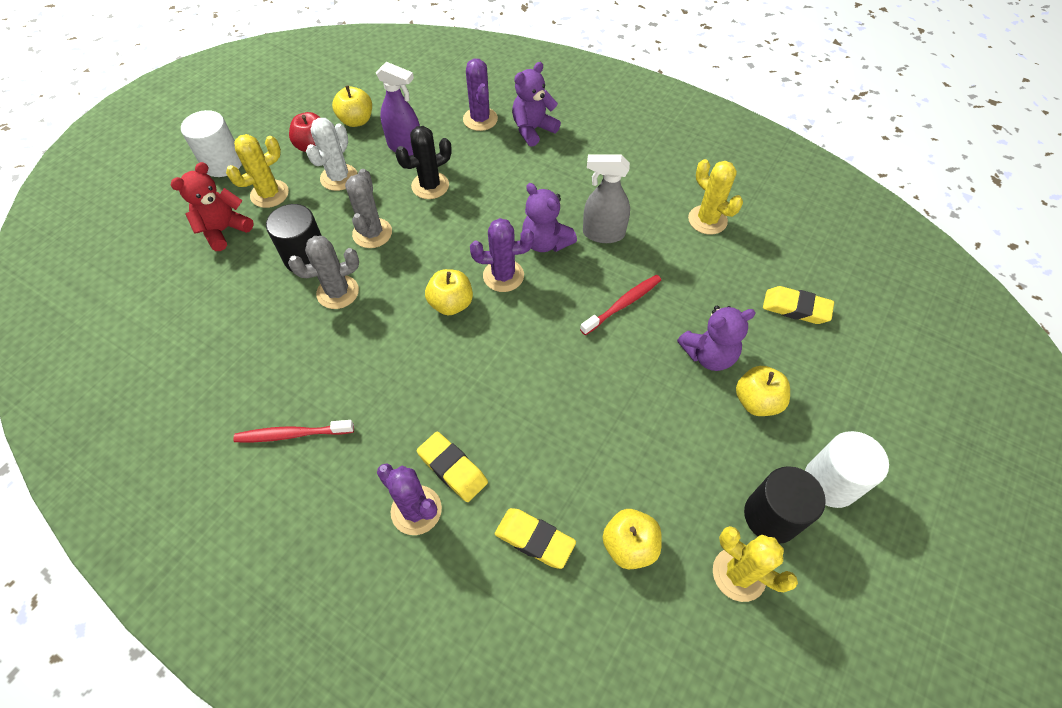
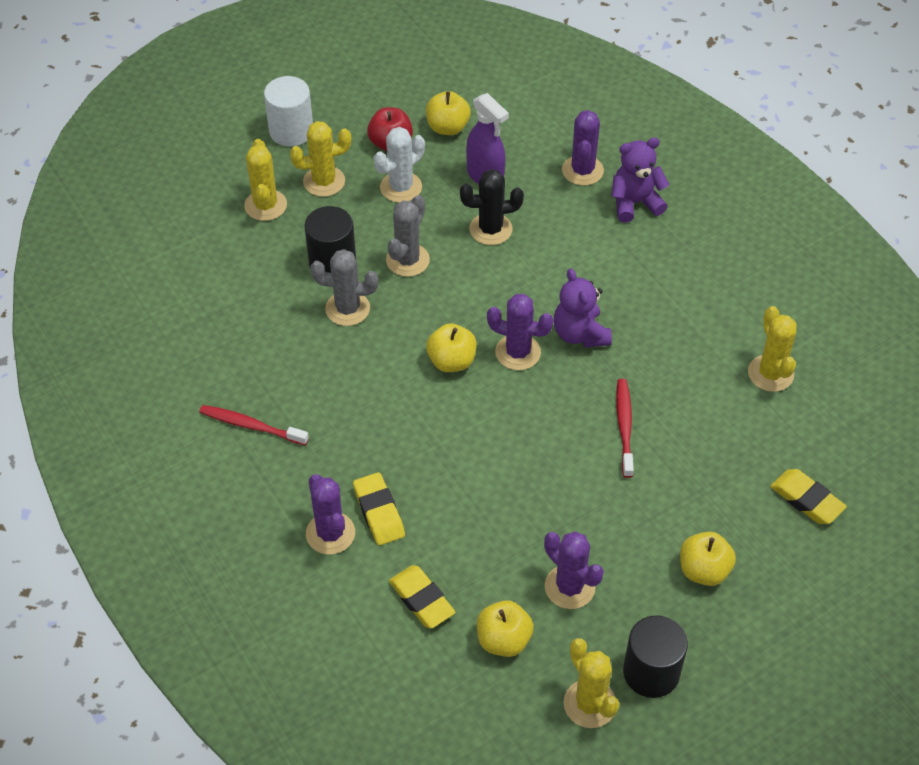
camera: 25 degrees right, 5 degrees down
(224, 230) = (265, 205): red teddy bear -> yellow cactus
(603, 234) = (646, 347): grey spray bottle -> none
(623, 304) = (624, 426): red toothbrush -> red toothbrush turned 75 degrees counterclockwise
(658, 466) = (569, 587): none -> purple cactus
(709, 355) = (683, 509): purple teddy bear -> none
(830, 482) = (729, 669): white cylinder -> none

